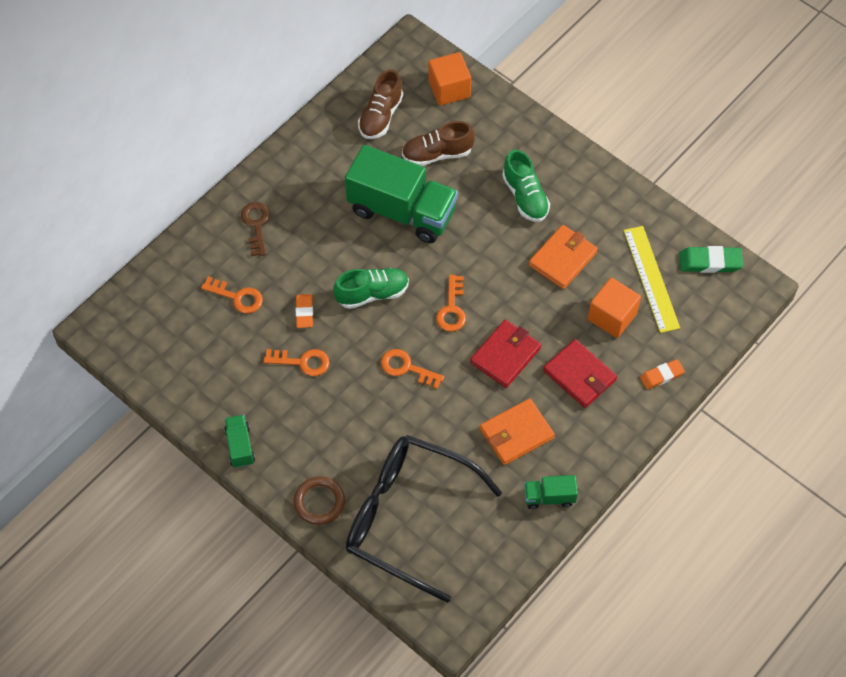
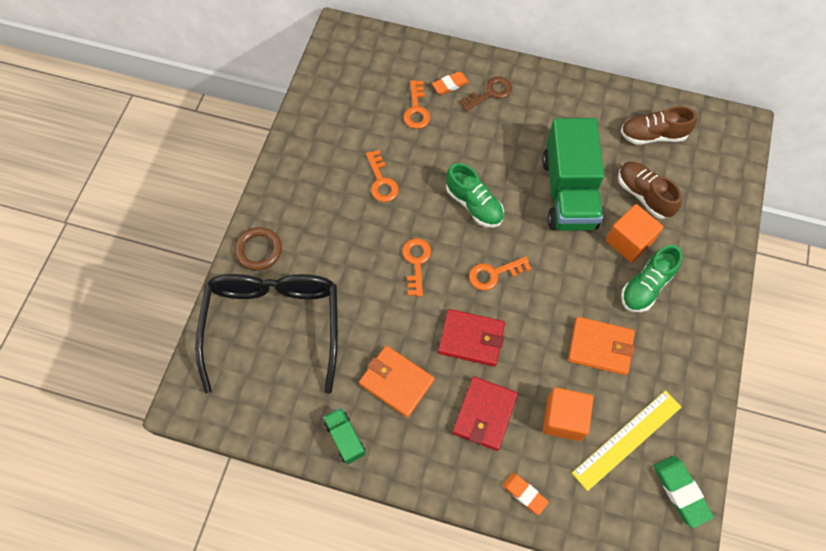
camera: 65 degrees right, 5 degrees up
(240, 446) = (283, 171): green truck -> none
(304, 312) = (428, 162): orange eraser -> orange eraser (450, 85)
(449, 89) = (717, 175): orange cube -> orange cube (629, 241)

